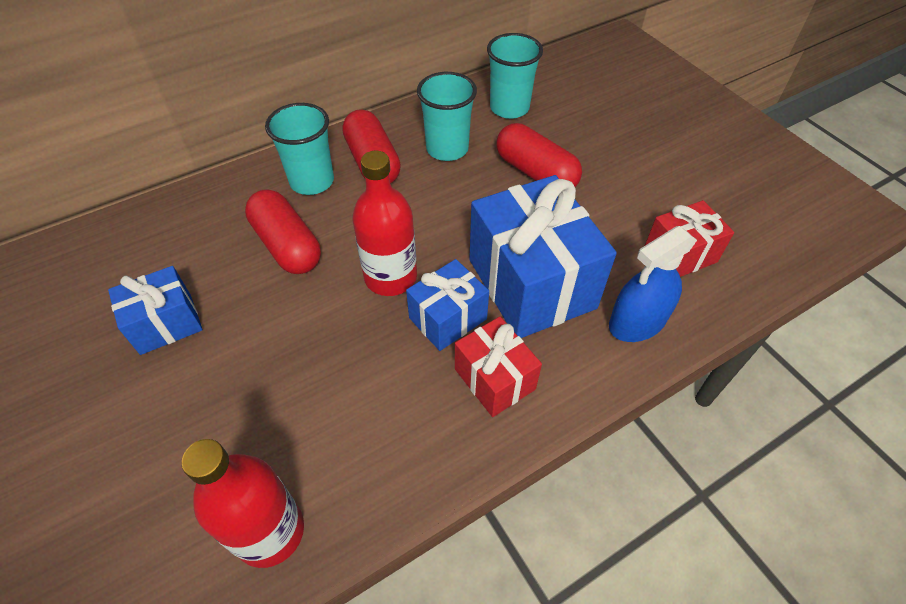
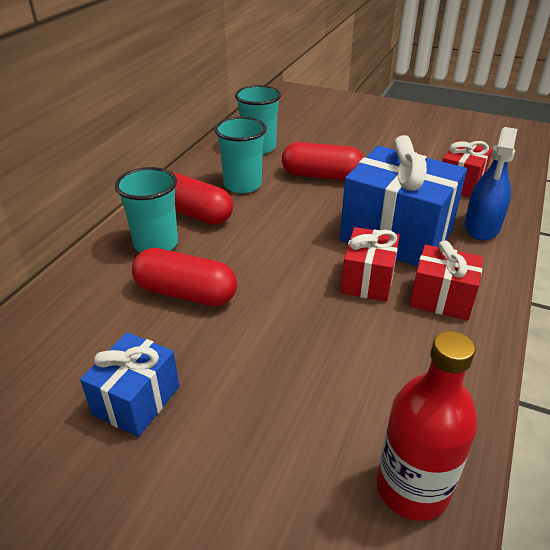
camera: 35 degrees left, 15 degrees down
(390, 277) = (296, 275): red bottle -> none
(447, 318) = (367, 280): blue gift -> red gift

